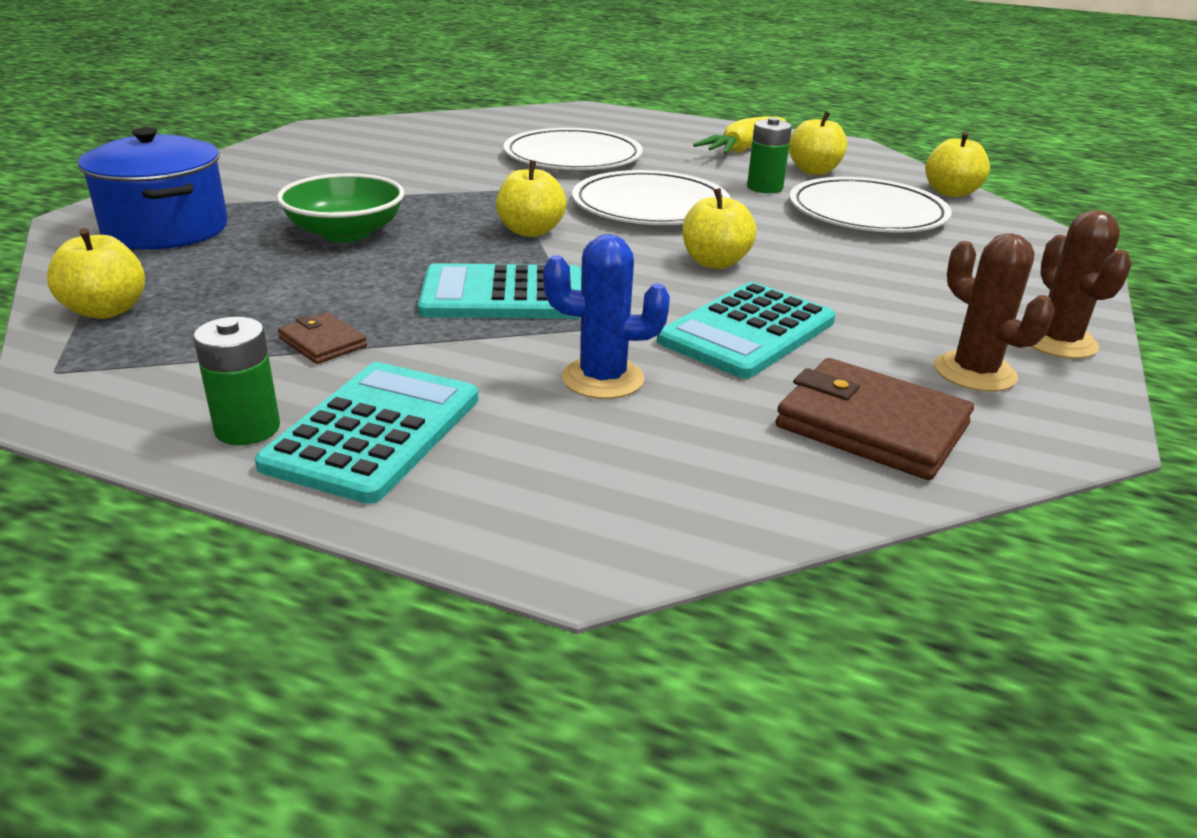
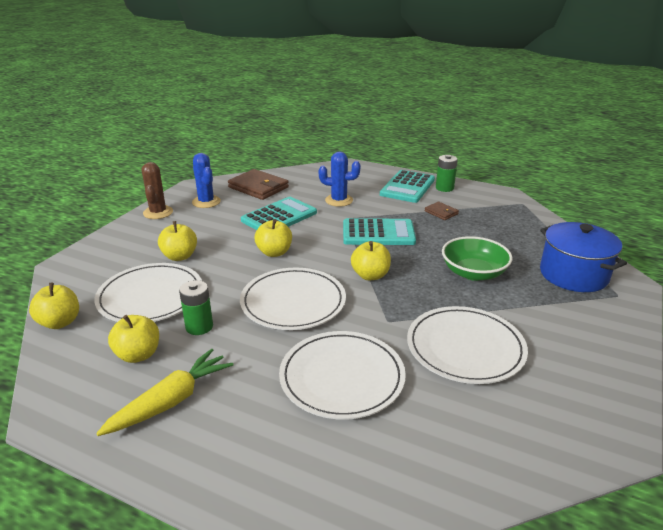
camera: 175 degrees left, 0 degrees up
(106, 310) = (536, 225): yellow apple -> yellow apple (180, 256)
(420, 170) = (465, 347): none -> white plate
(974, 372) = (206, 202): brown cactus -> blue cactus

